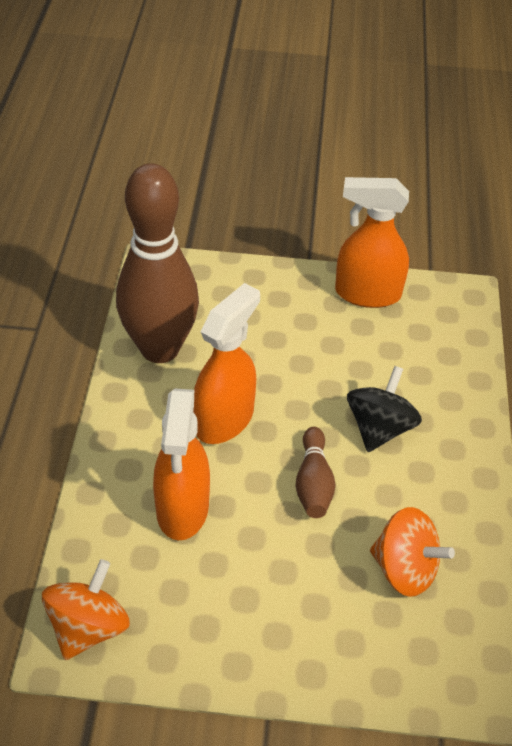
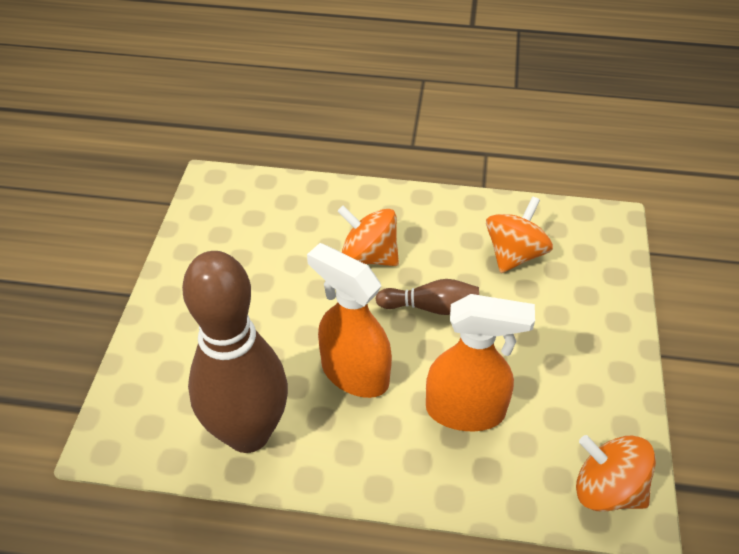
camera: 85 degrees left, 0 degrees up
(367, 294) = (196, 249): orange spray bottle -> none
(379, 428) = (369, 256): black spinning top -> orange spinning top

